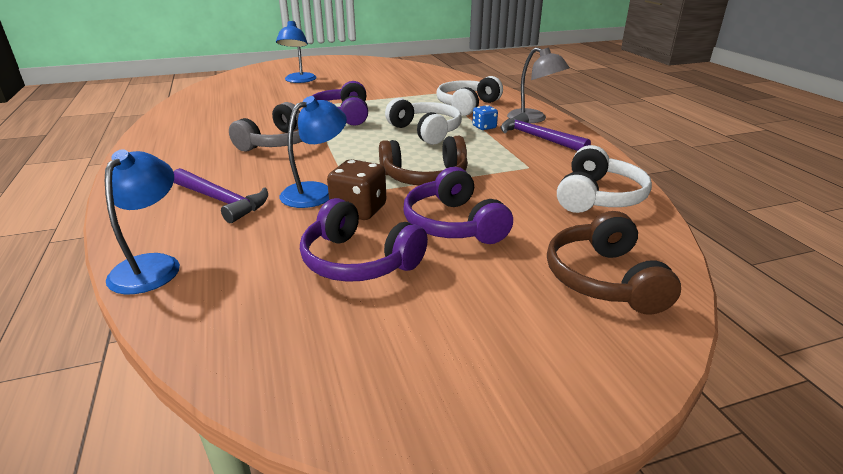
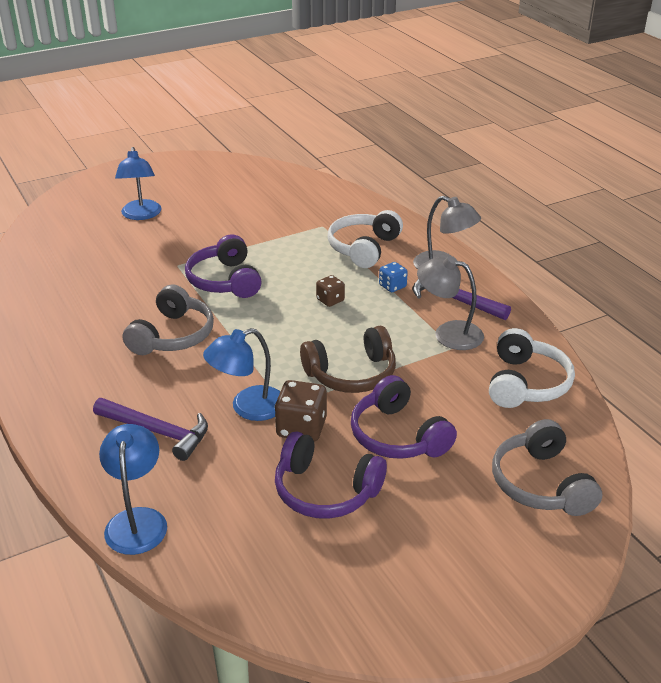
camera: 10 degrees left, 5 degrees up
(316, 191) = (248, 407): blue lamp -> blue lamp turned 150 degrees counterclockwise
(426, 131) = (330, 300): white headphones -> brown dice
(527, 158) = (448, 333): none -> grey lamp
(604, 279) = (541, 484): brown headphones -> grey headphones

